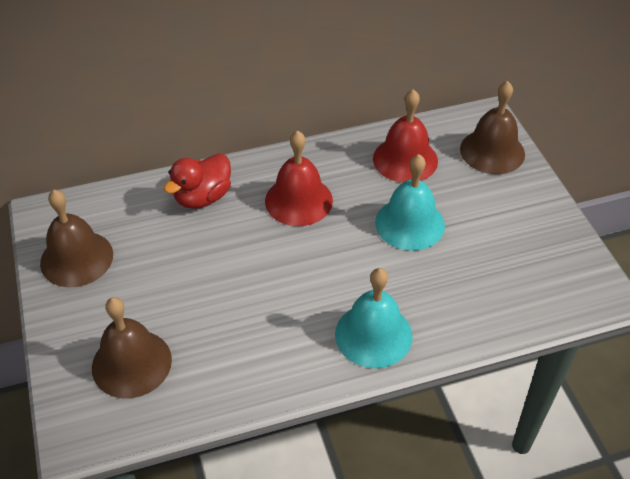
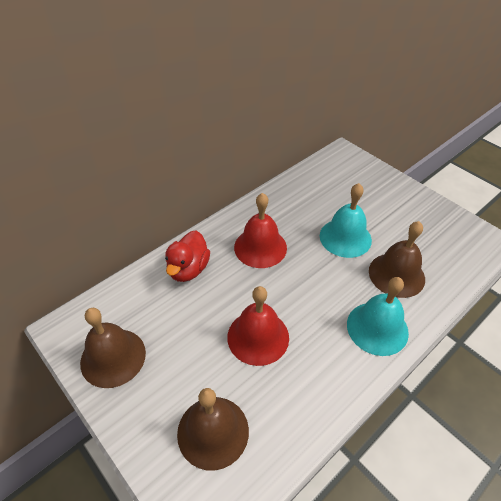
camera: 25 degrees left, 0 degrees up
(405, 159) = (312, 195): red bell -> red bell (258, 337)
(492, 151) = (362, 172): brown bell -> brown bell (396, 274)

